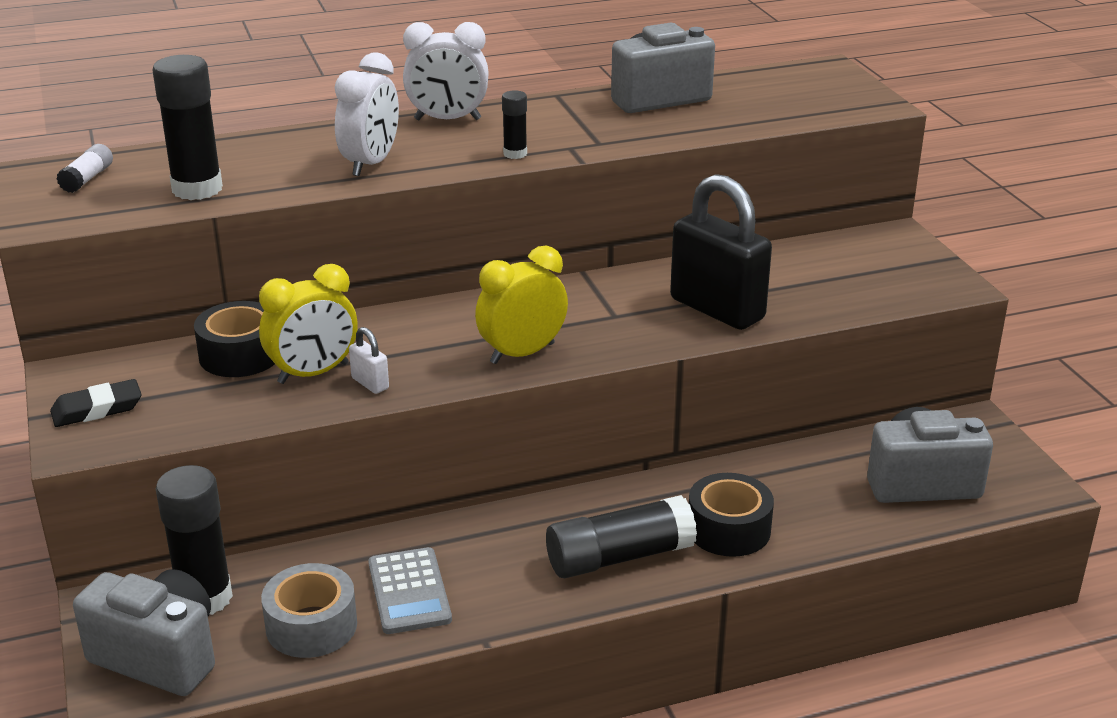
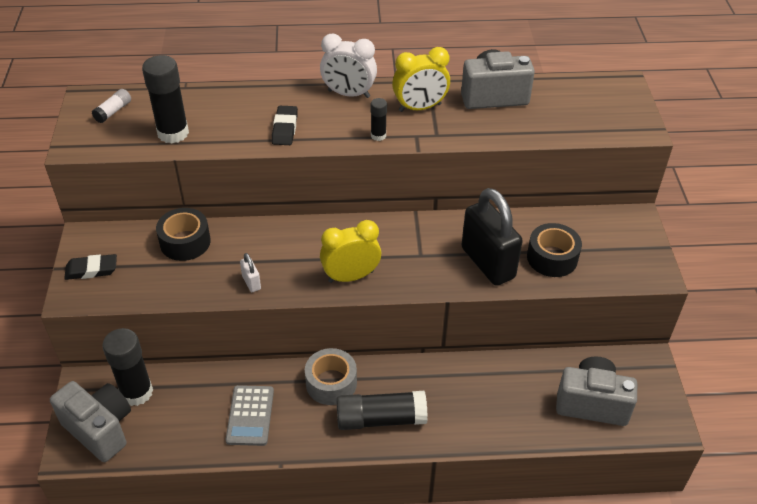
camera: 15 degrees right, 15 degrees up
(311, 626) = (188, 427): grey tape -> grey tape (331, 383)
(313, 373) = (221, 267): yellow clock -> yellow clock (420, 107)
(370, 164) = (285, 128): white clock -> black eraser
(728, 529) = (455, 413): black tape -> black tape (552, 258)

